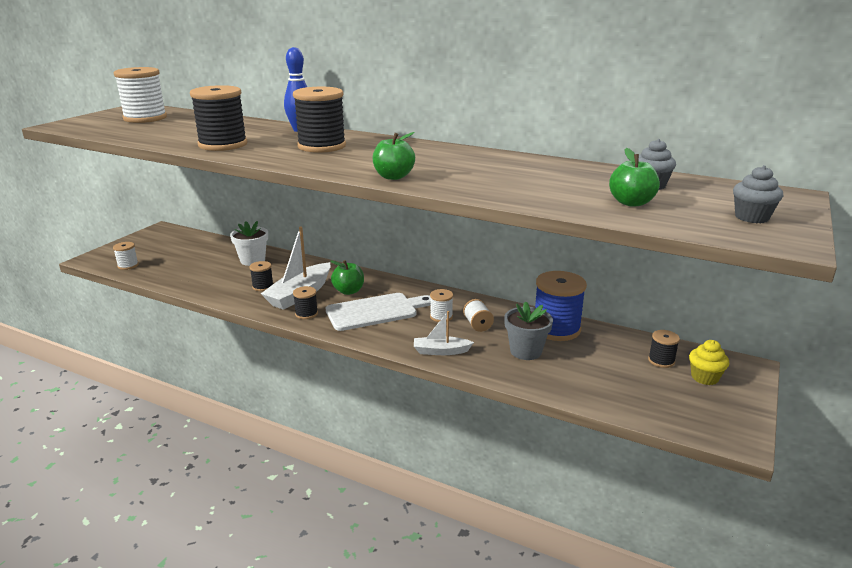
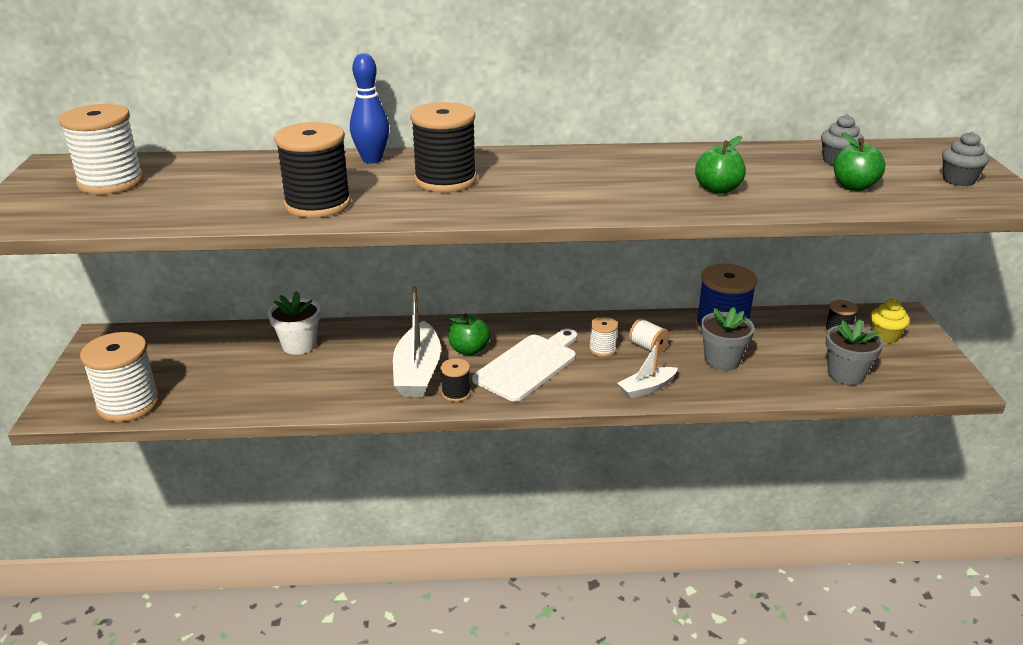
camera: 30 degrees left, 5 degrees up
(128, 265) = (128, 404): white spool -> white spool, size x2.02
(263, 286) = (359, 376): black spool -> none
(393, 177) = (601, 206): green apple -> green apple (717, 189)
(626, 394) = (846, 375): none -> grey flower pot

